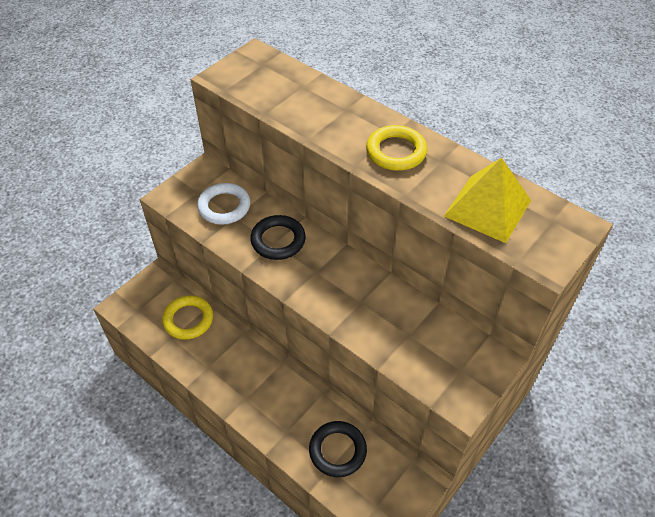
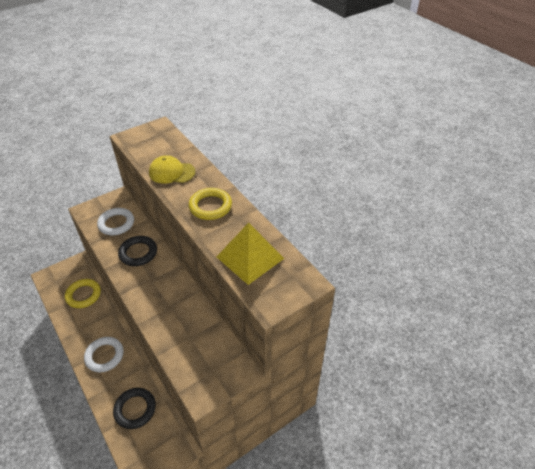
camera: 15 degrees right, 5 degrees down
(260, 393) = (104, 356): none -> white ring
(314, 115) = (172, 172): none -> yellow cap

